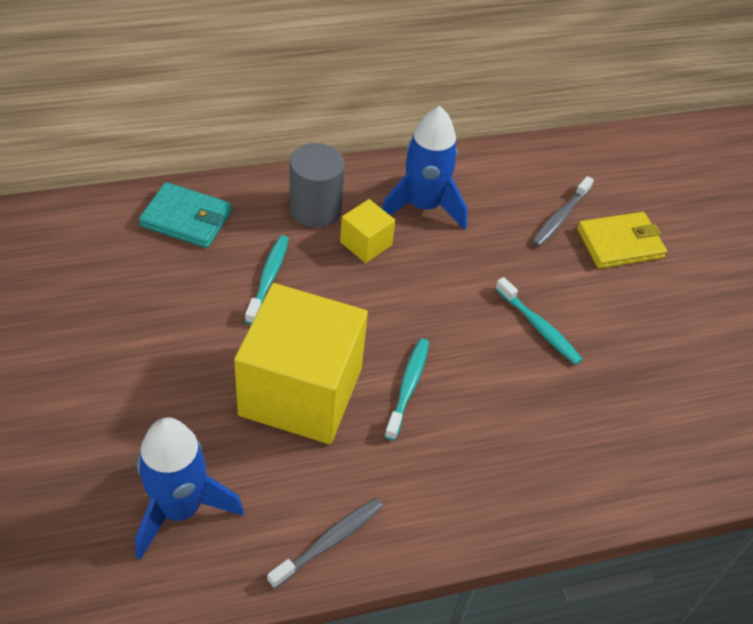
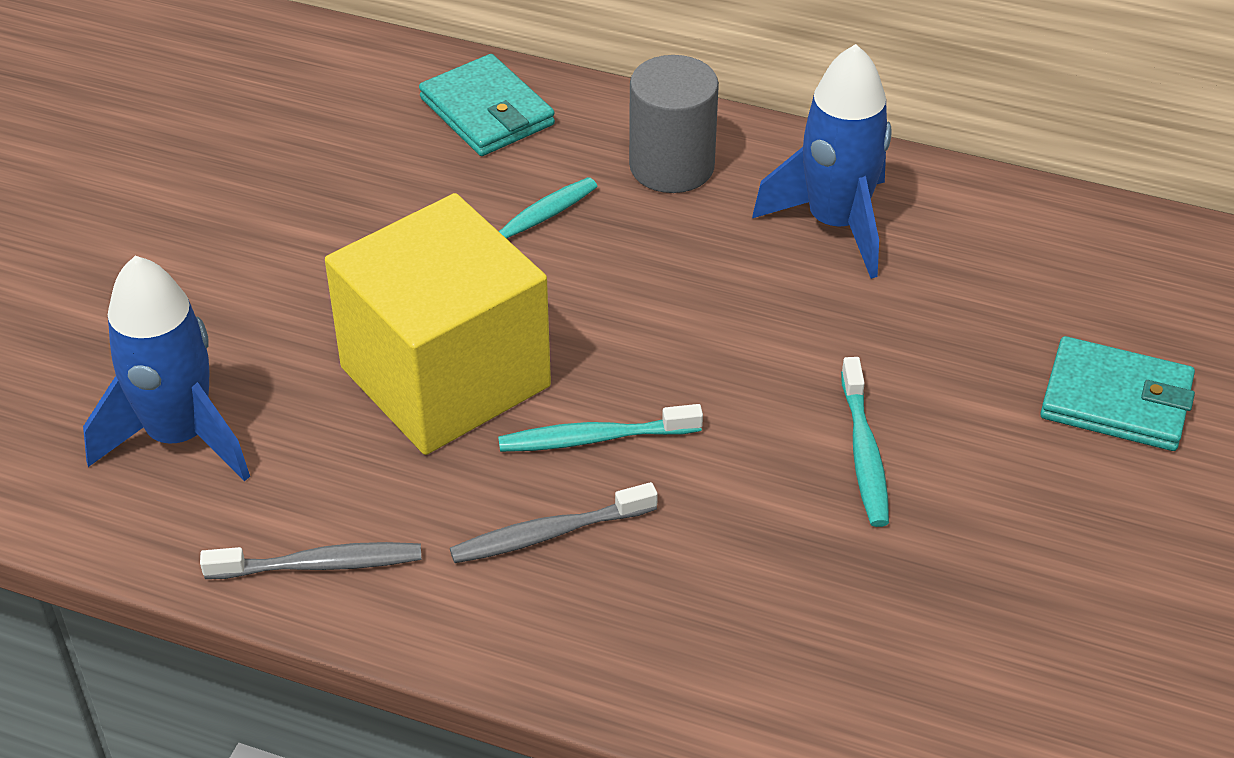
camera: 40 degrees right, 5 degrees down
(366, 243) = (703, 237): yellow cube -> none
(408, 387) = (594, 438): turquoise toothbrush -> turquoise toothbrush turned 150 degrees counterclockwise
(560, 217) = (1046, 324): grey toothbrush -> grey toothbrush (548, 534)
(619, 243) = (1116, 400): yellow wallet -> turquoise wallet

